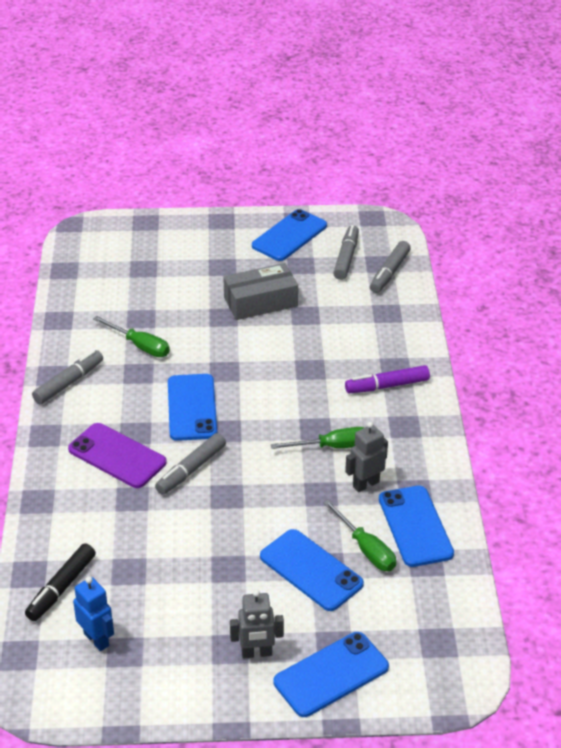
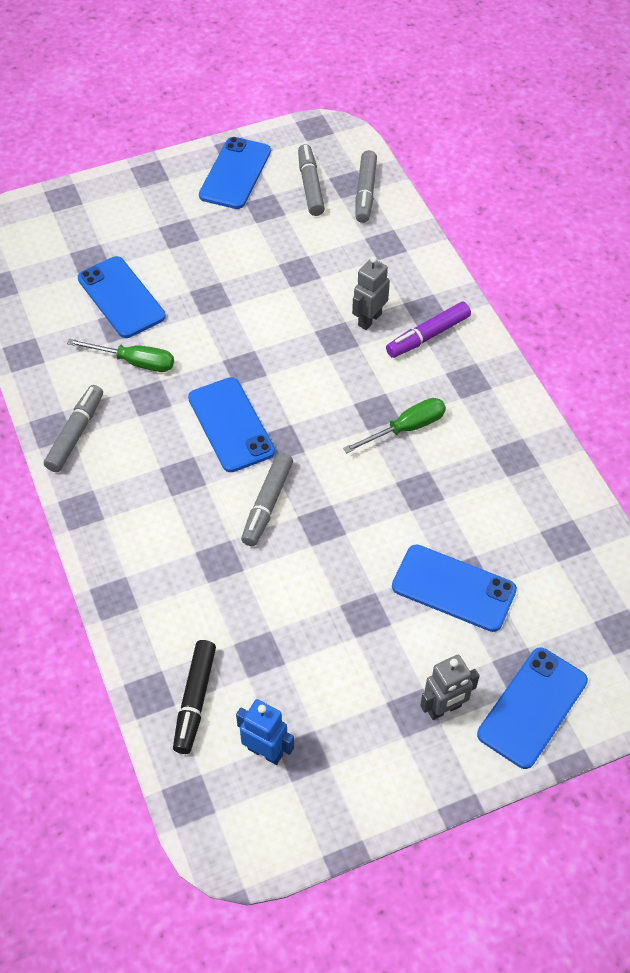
camera: 20 degrees left, 15 degrees up
(117, 456) = (177, 512): purple phone -> none
(260, 302) = (243, 267): grey box -> none
(365, 484) = (461, 464): grey robot -> grey robot (369, 319)
(366, 549) = (498, 543): green screwdriver -> none
(415, 526) = (535, 499): blue phone -> blue phone (121, 297)

